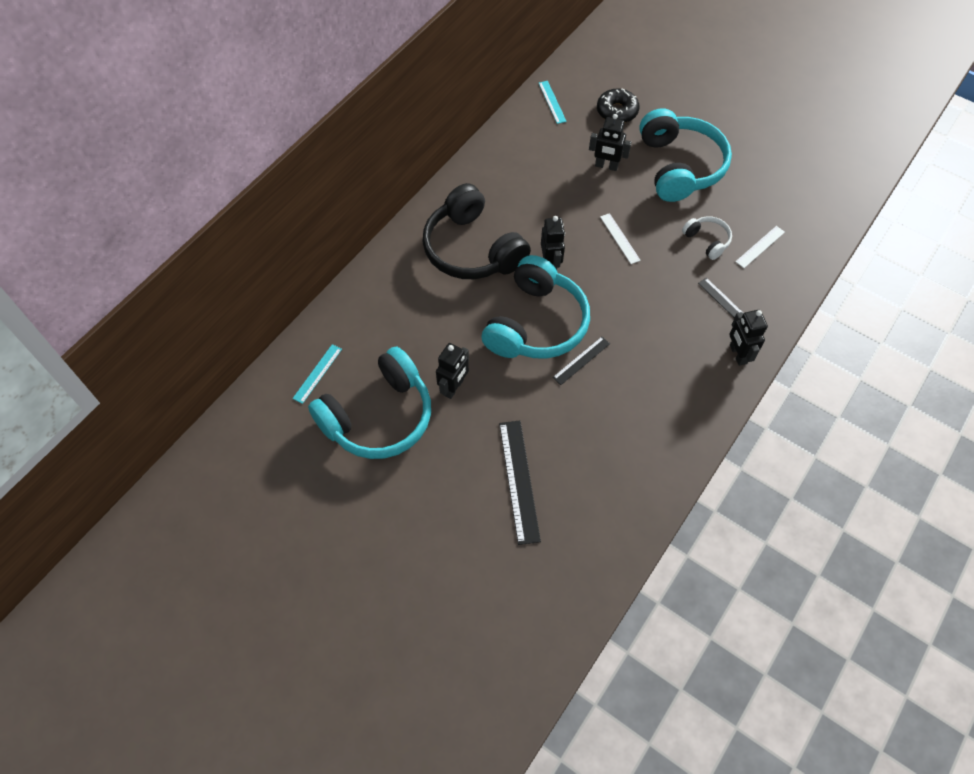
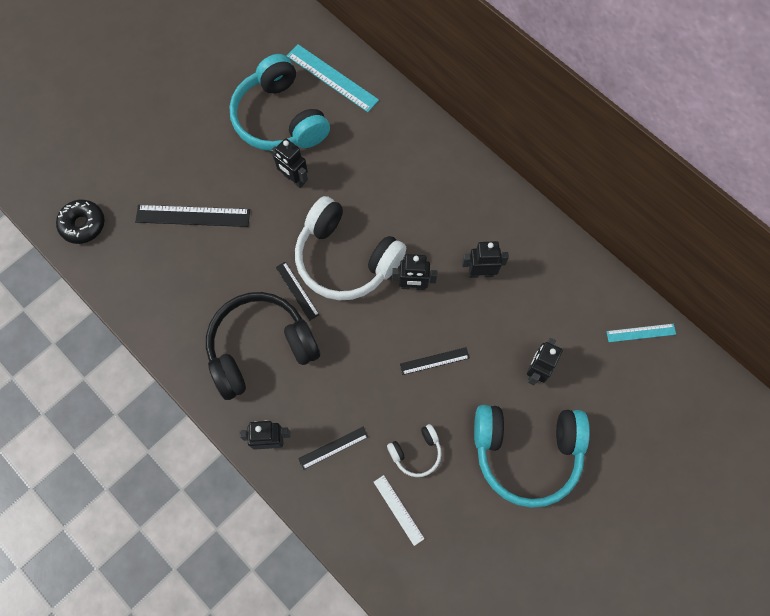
camera: 100 degrees right, 10 degrees up
(317, 373) = (332, 78): turquoise ruler -> turquoise ruler, size x1.73
(472, 249) = (444, 217): black headphones -> black headphones (260, 348)
(524, 214) = (481, 273): none -> black robot
(536, 324) = (345, 259): turquoise headphones -> white headphones
(617, 111) = (620, 402): black donut -> black donut (83, 225)
(619, 238) = (434, 361): white ruler -> black ruler

